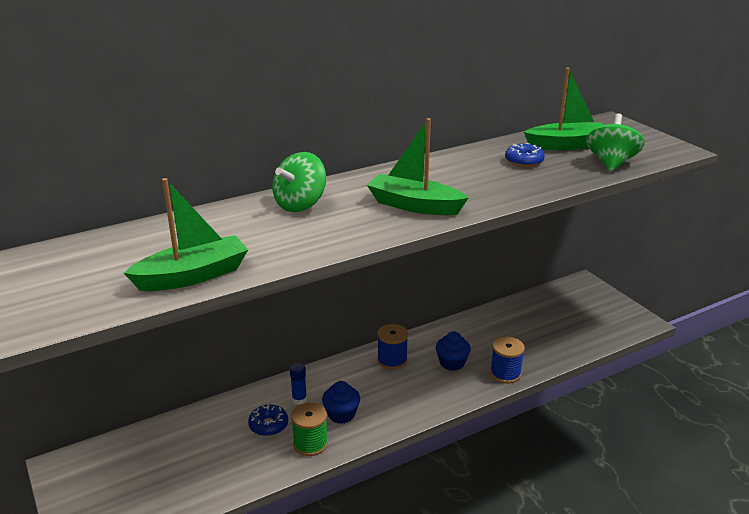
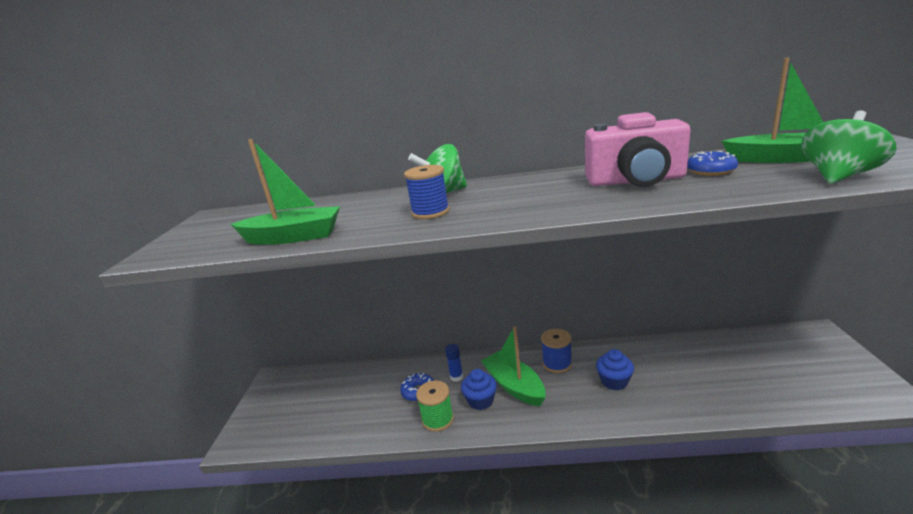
camera: 35 degrees right, 5 degrees down
(414, 205) = (542, 202): green boat -> green boat (514, 386)
(473, 175) = (636, 181): none -> pink camera
(505, 373) = (668, 408): blue spool -> blue spool (430, 212)

